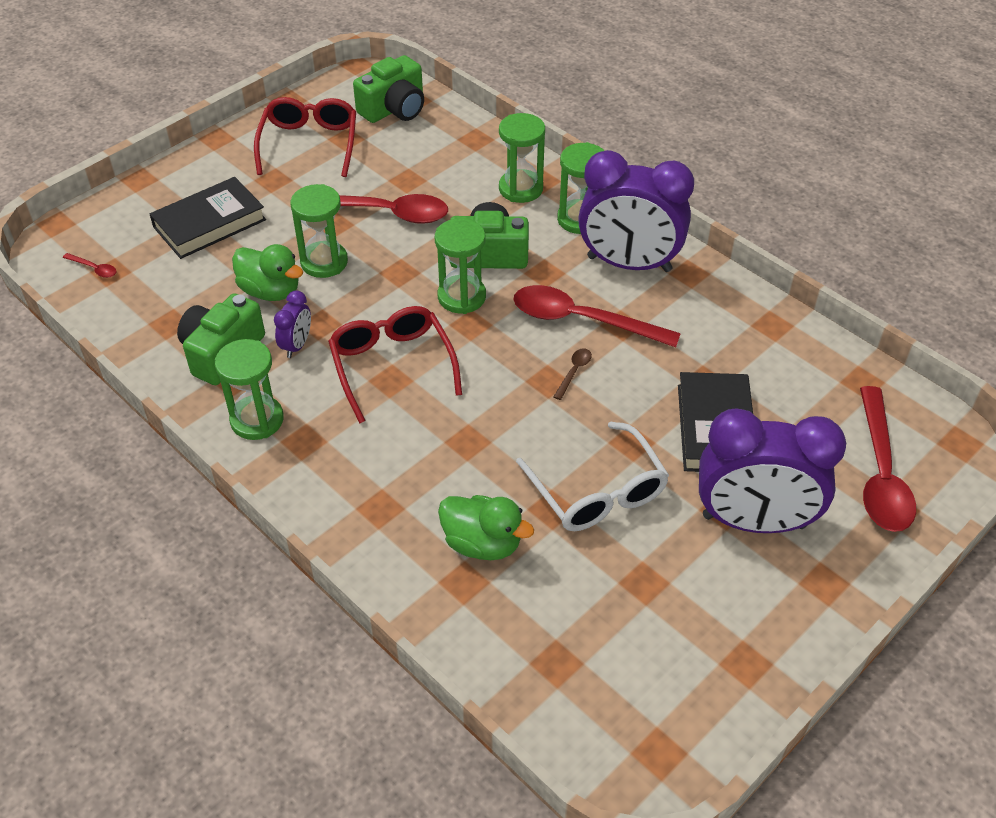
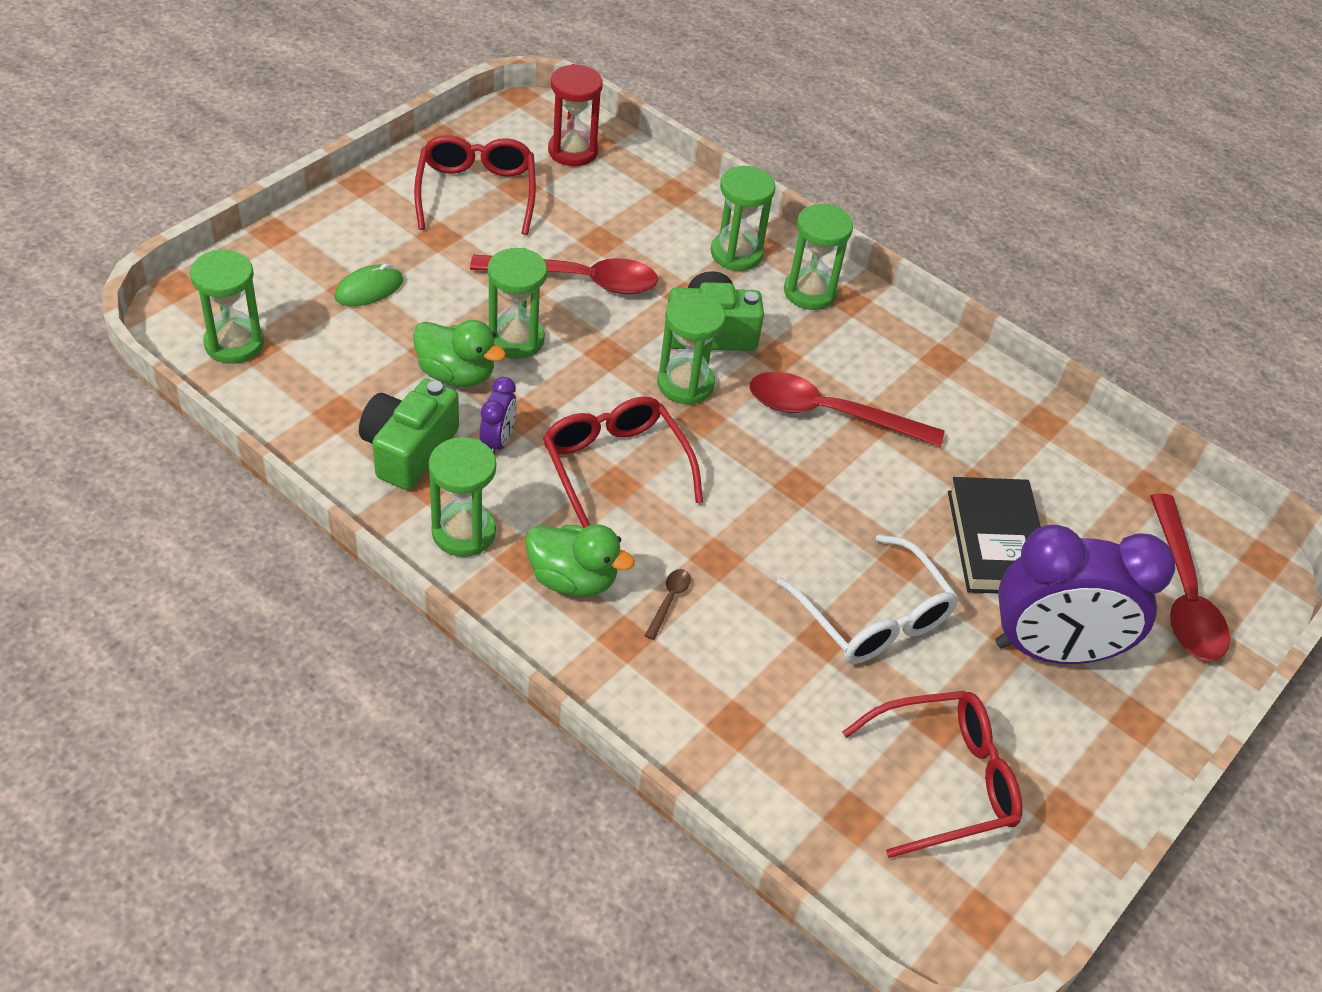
camera: 10 degrees left, 0 degrees up
(94, 269) = (234, 344): red spoon -> green hourglass
(209, 223) = (369, 289): black book -> green mouse
(394, 109) = (572, 151): green camera -> red hourglass
(482, 543) = (750, 679): green duck -> green duck (573, 579)
(574, 372) = (828, 475): brown spoon -> brown spoon (669, 601)
(629, 264) = (873, 347): purple clock -> none
(641, 632) = (944, 780): none -> red glasses

